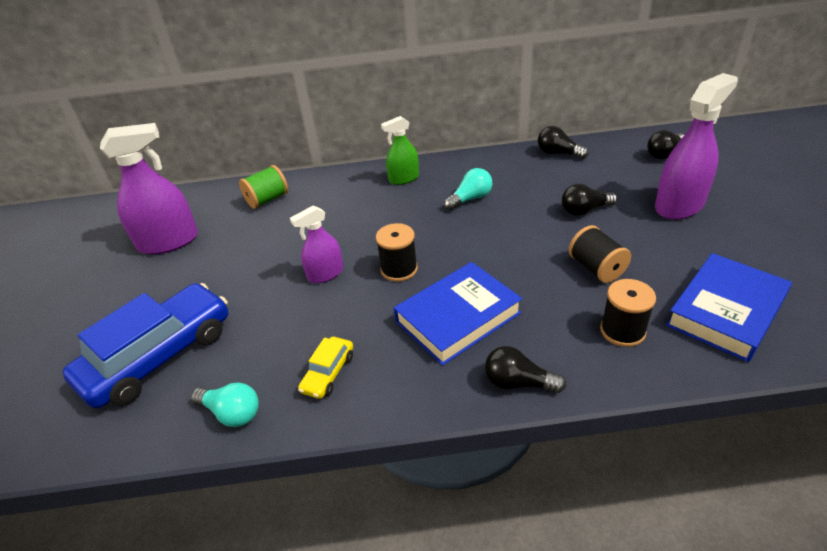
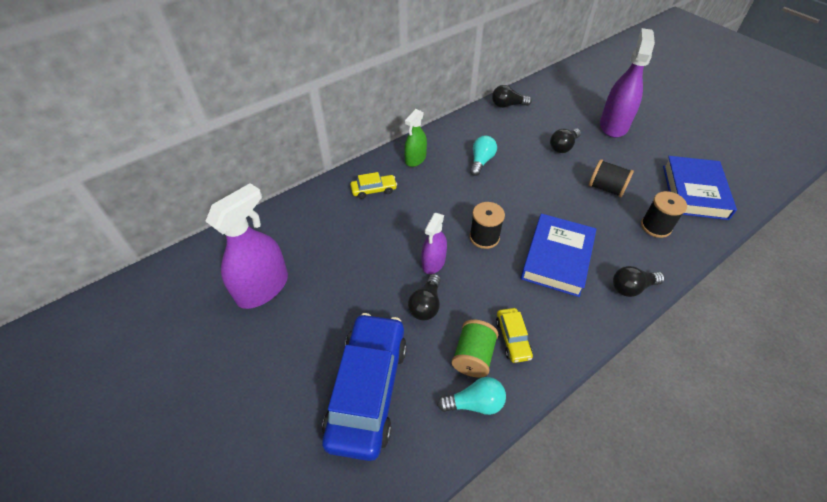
camera: 35 degrees left, 10 degrees up
(267, 199) = (316, 215): green spool -> green spool (473, 356)
(337, 194) = (374, 190): none -> yellow car
(664, 154) = (573, 87): black light bulb -> black light bulb (426, 305)

